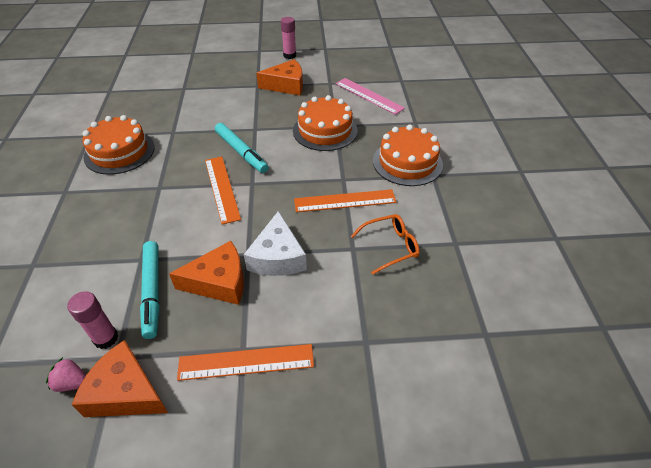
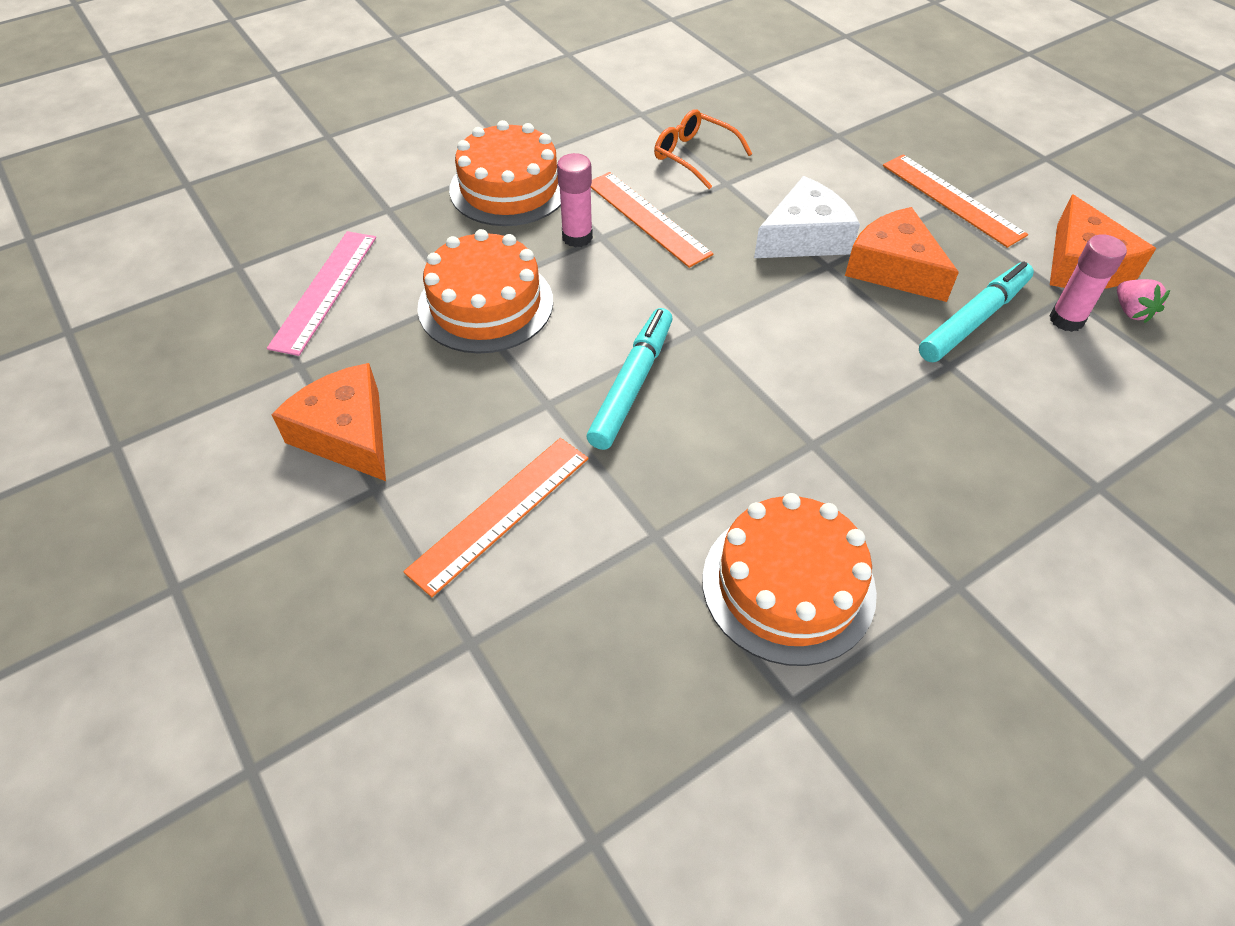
camera: 120 degrees left, 5 degrees up
(222, 188) = (740, 359): orange ruler -> orange ruler (500, 513)
(289, 55) = (184, 500): pink glue stick -> pink glue stick (577, 237)

